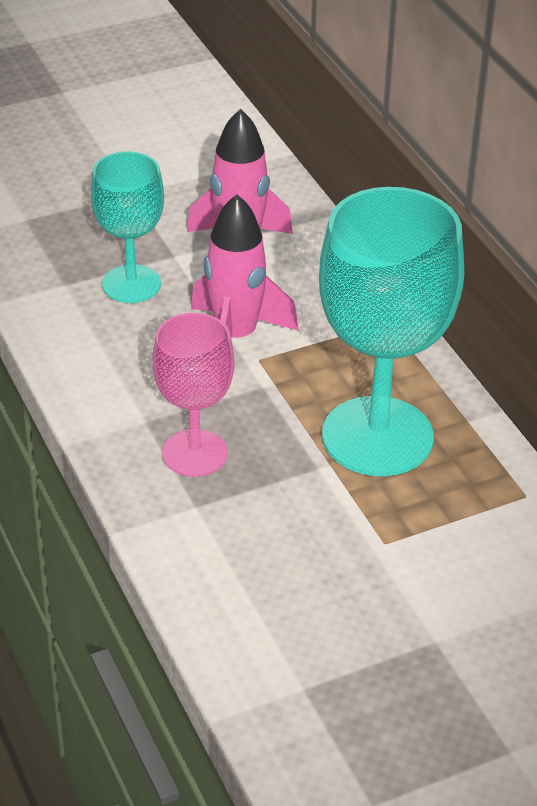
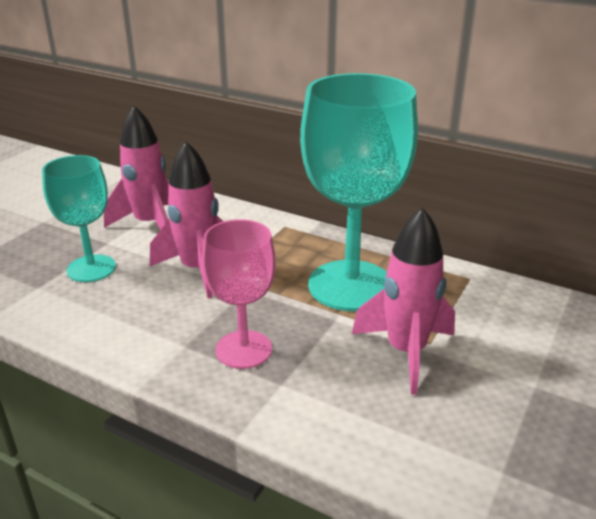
camera: 35 degrees left, 10 degrees down
(348, 538) = (406, 352): none -> pink rocket

